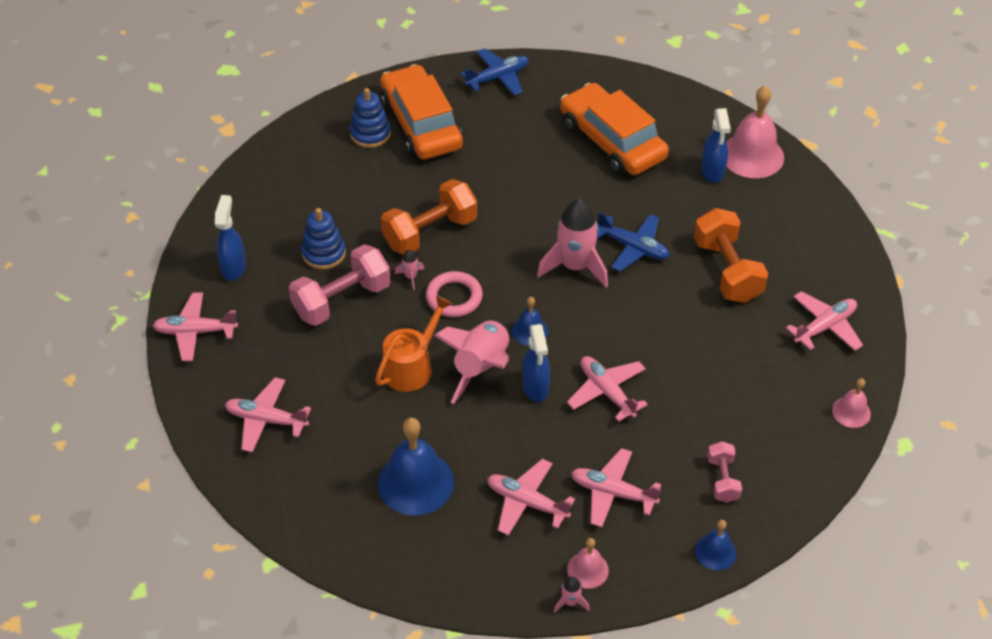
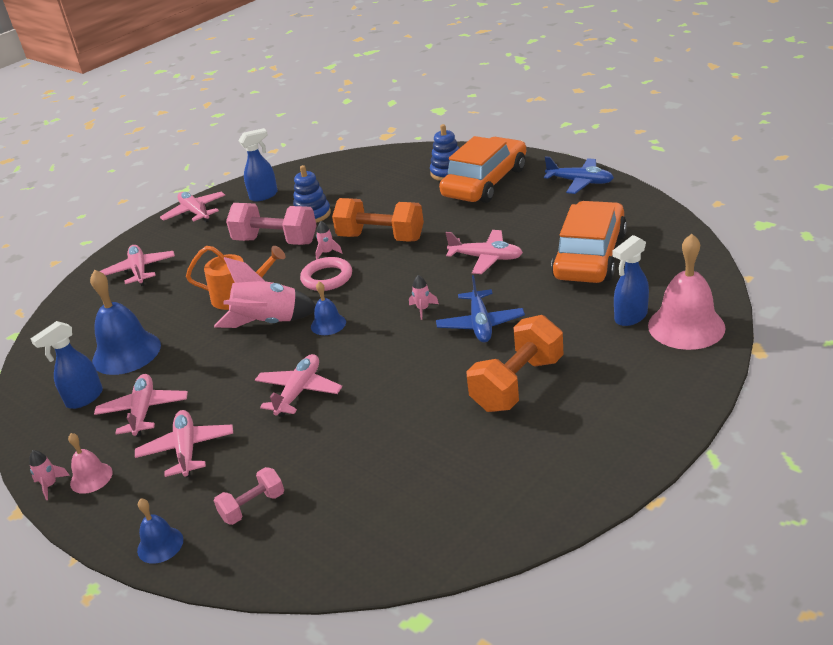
camera: 60 degrees right, 15 degrees down
(535, 388) = (269, 356): blue spray bottle -> blue spray bottle (84, 398)
(575, 266) = (423, 309): pink rocket -> pink rocket, size x0.42
(824, 327) = (518, 478): pink plane -> pink plane (486, 258)
(851, 412) = (421, 554): pink bell -> none

